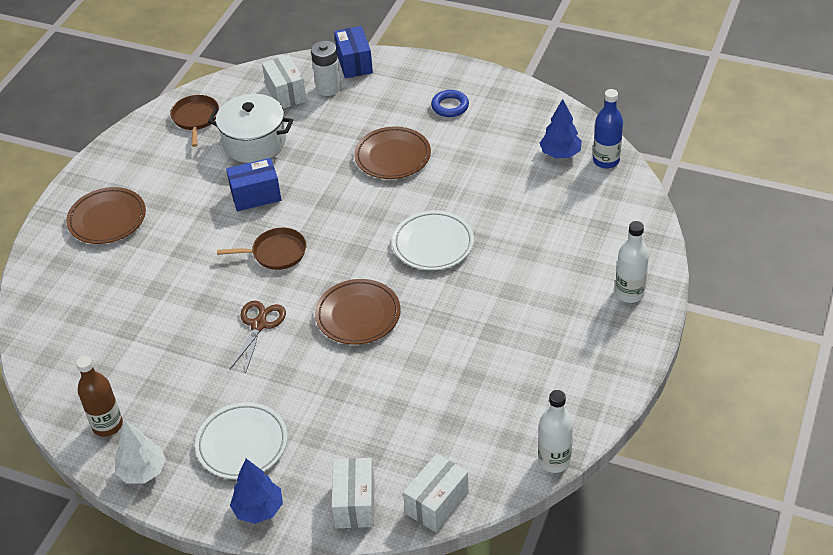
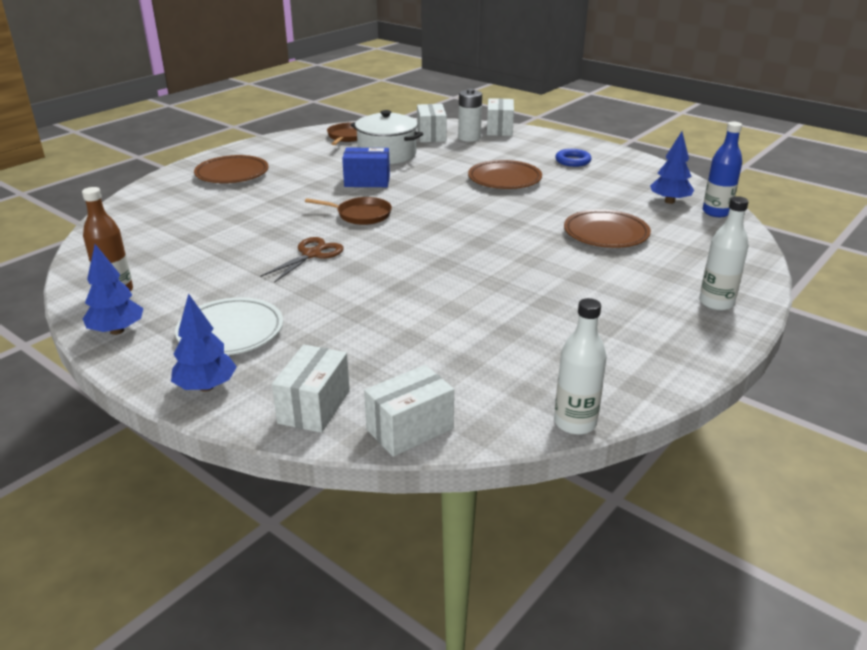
camera: 15 degrees right, 15 degrees down
(142, 471) = (117, 331): white tree -> blue tree
(354, 63) = (499, 129): blue box -> white box
(358, 315) = (412, 266): brown plate -> brown plate (606, 234)
(433, 244) = (514, 234): white plate -> none

